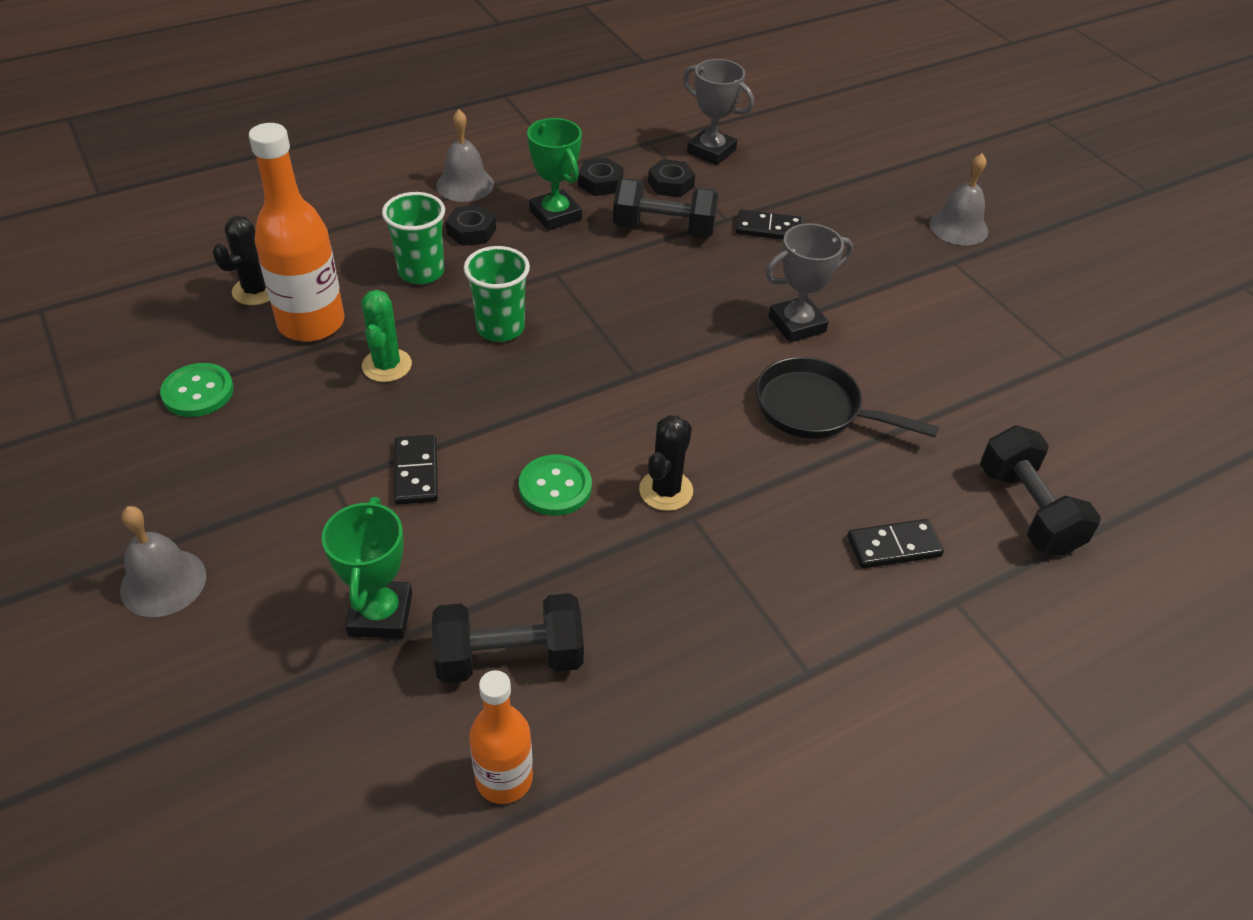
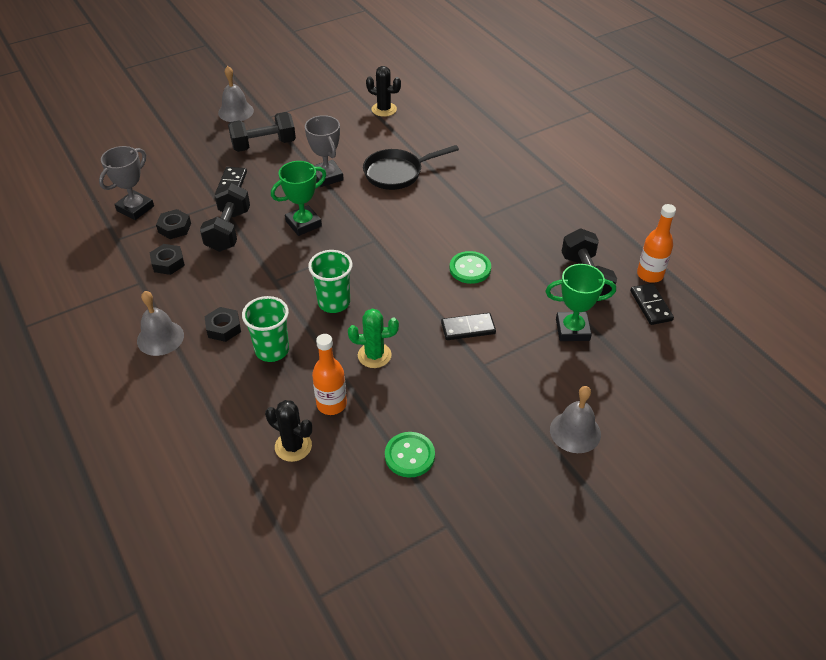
camera: 90 degrees left, 0 degrees up
(311, 323) = (331, 404): orange bottle -> orange bottle, size x0.61
(555, 215) = (207, 284): green trophy -> green trophy (303, 224)
(666, 490) = (465, 227): black cactus -> black cactus (384, 109)
(815, 409) = (397, 173): black pan -> black pan turned 45 degrees clockwise
(893, 546) = (488, 154): black domino -> black domino (650, 306)
(1027, 510) = (458, 113): black dumbbell -> black dumbbell (264, 145)

